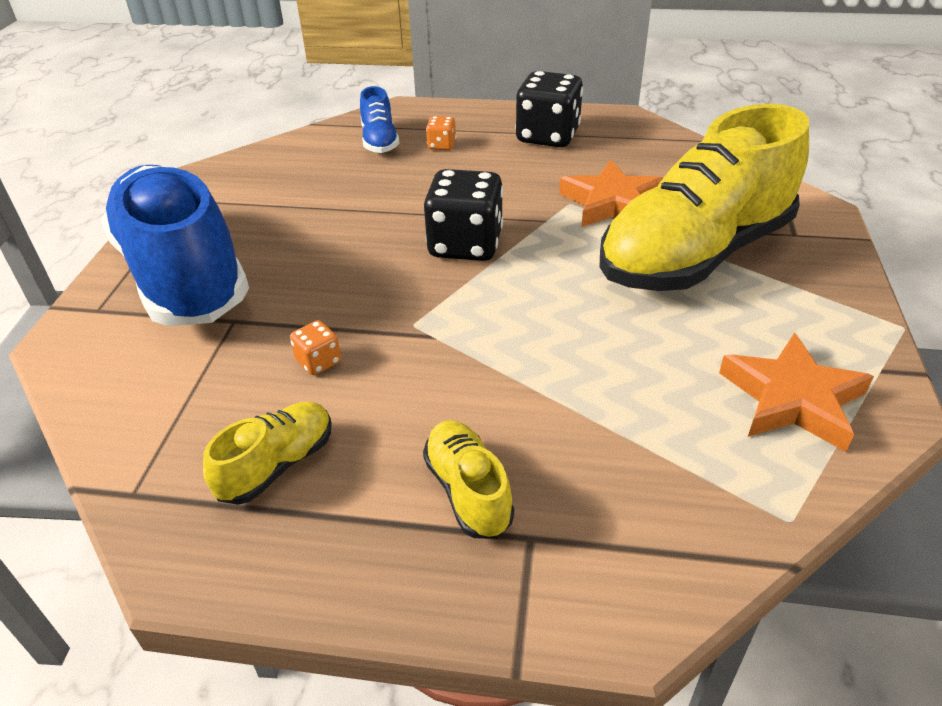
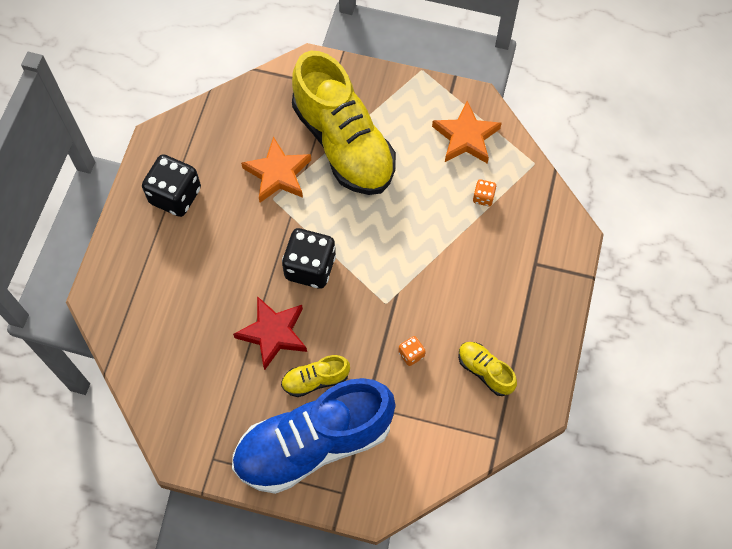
camera: 85 degrees left, 25 degrees up
(357, 225) = (273, 333): none -> red star
(379, 141) = (152, 316): blue shoe -> none
(441, 145) = (171, 271): orange dice -> orange dice (483, 197)
(468, 491) = (508, 286): yellow shoe -> yellow shoe (315, 380)

